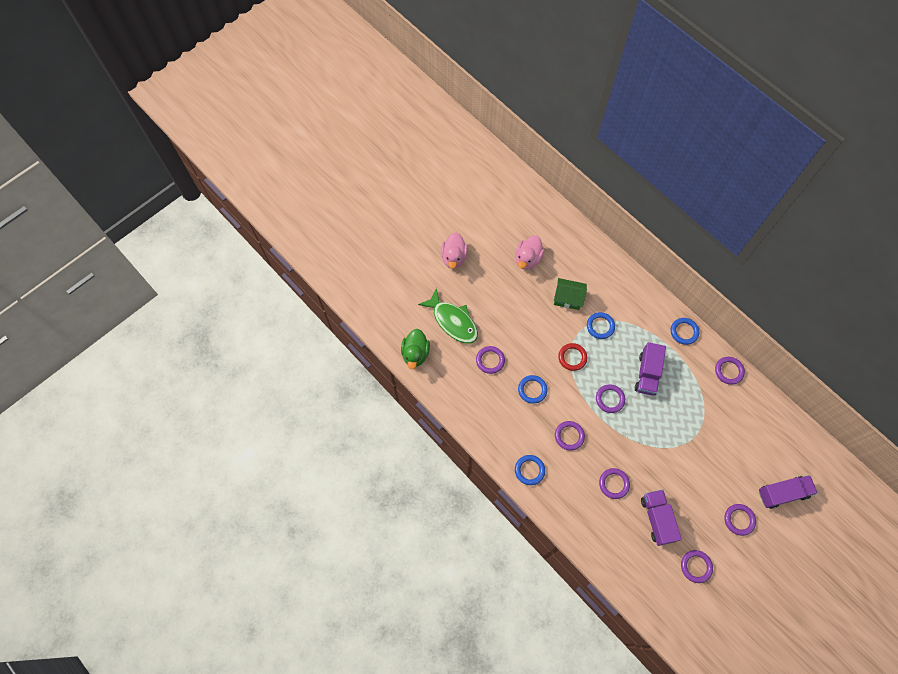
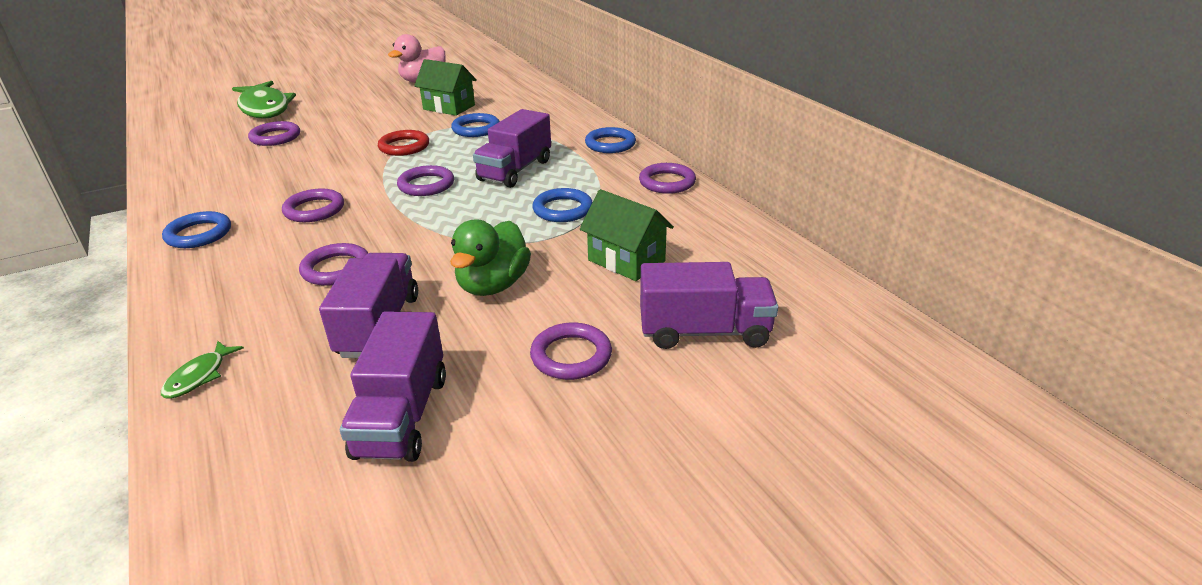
camera: 15 degrees right, 35 degrees down
(415, 353) = (178, 123): green duck -> green duck (493, 285)
(454, 257) = (327, 73): pink duck -> none
(532, 390) = (307, 164): blue ring -> blue ring (562, 209)
(609, 564) = (199, 376): none -> green fish
(696, 566) = (402, 416): purple ring -> purple truck
(735, 449) = (626, 261): none -> green house

